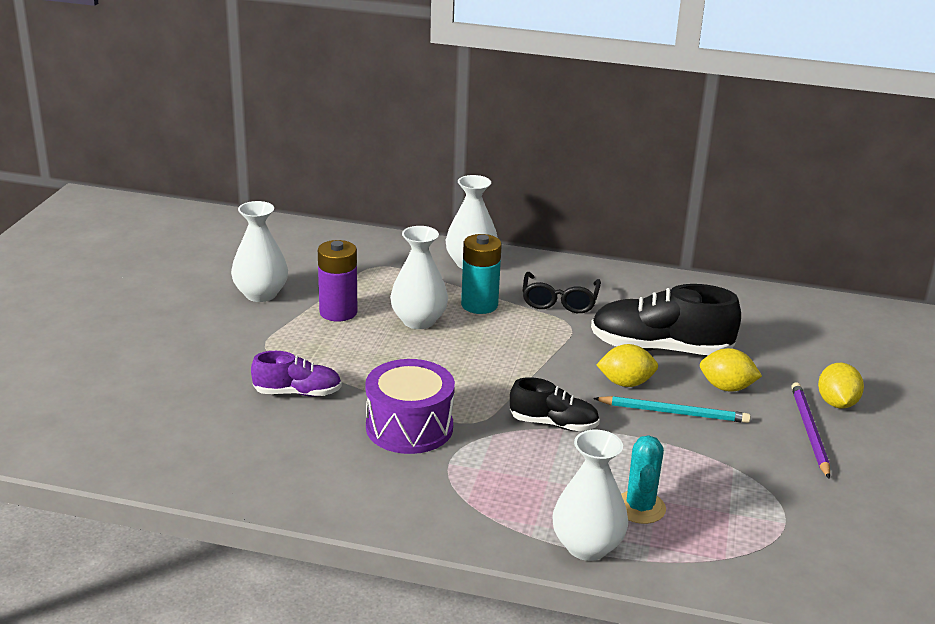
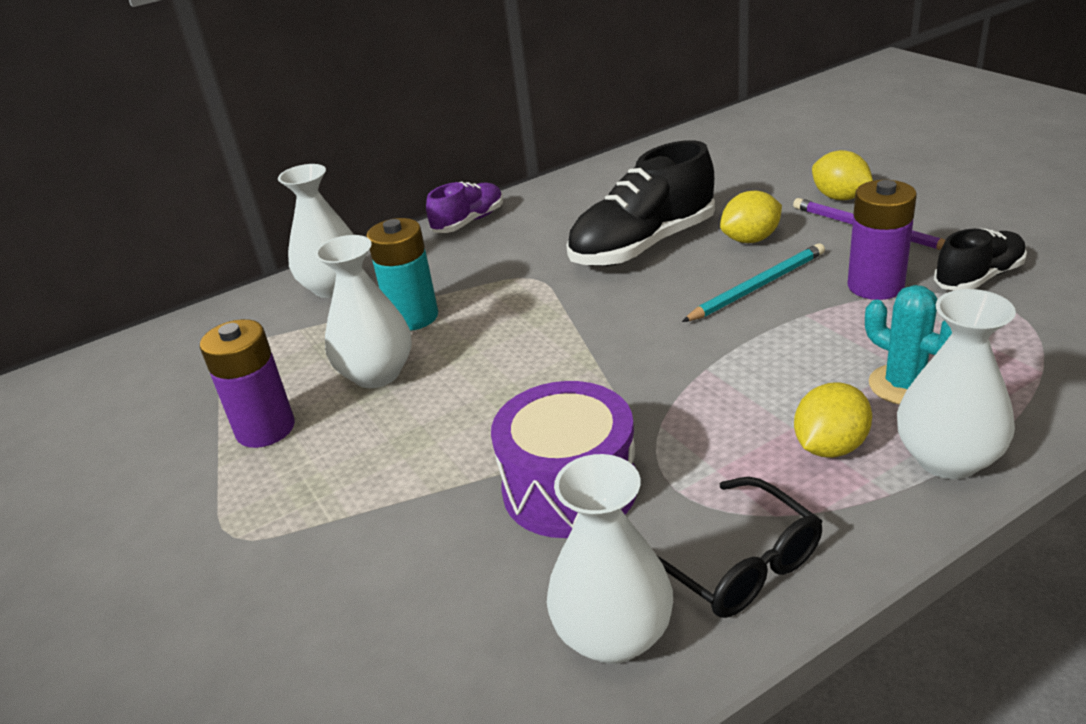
camera: 40 degrees left, 5 degrees up
(261, 294) = (124, 478): white vase -> white vase (613, 635)
(297, 393) = (373, 556): purple shoe -> purple shoe (469, 222)
(553, 424) = (690, 371): black shoe -> black shoe (978, 278)
(559, 301) = (483, 264): black glasses -> black glasses (736, 564)
(625, 383) = (674, 291): yellow lemon -> yellow lemon (830, 447)
(738, 459) = (875, 286): none -> purple battery

